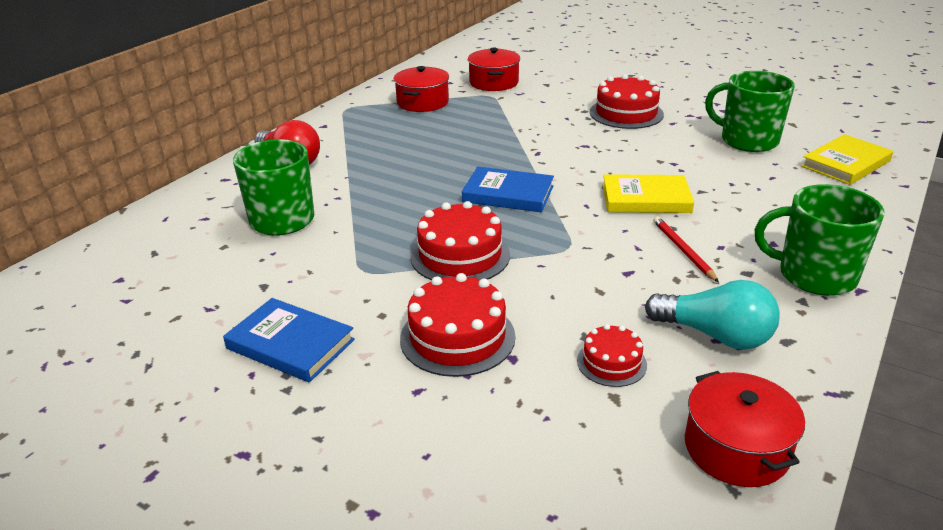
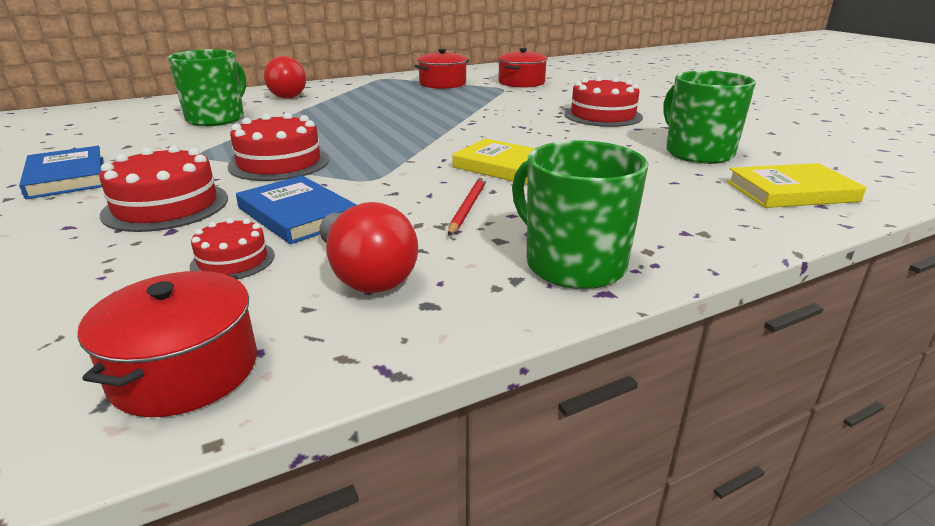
camera: 30 degrees right, 5 degrees down
(508, 194) = (394, 139): blue book -> blue book (297, 214)
(715, 335) = (365, 274): turquoise light bulb -> red light bulb

